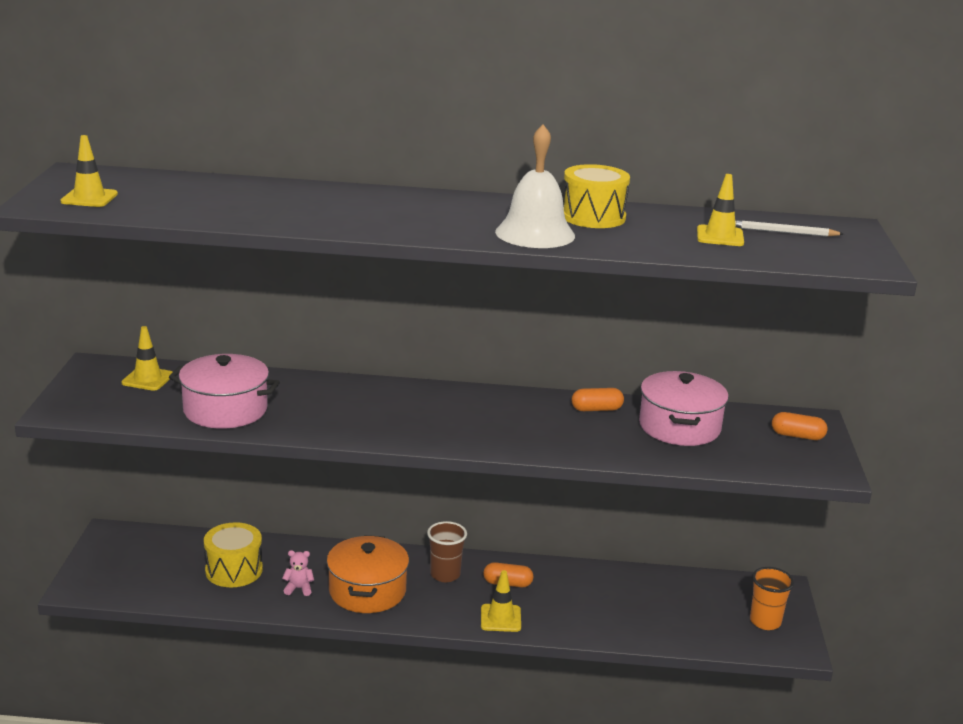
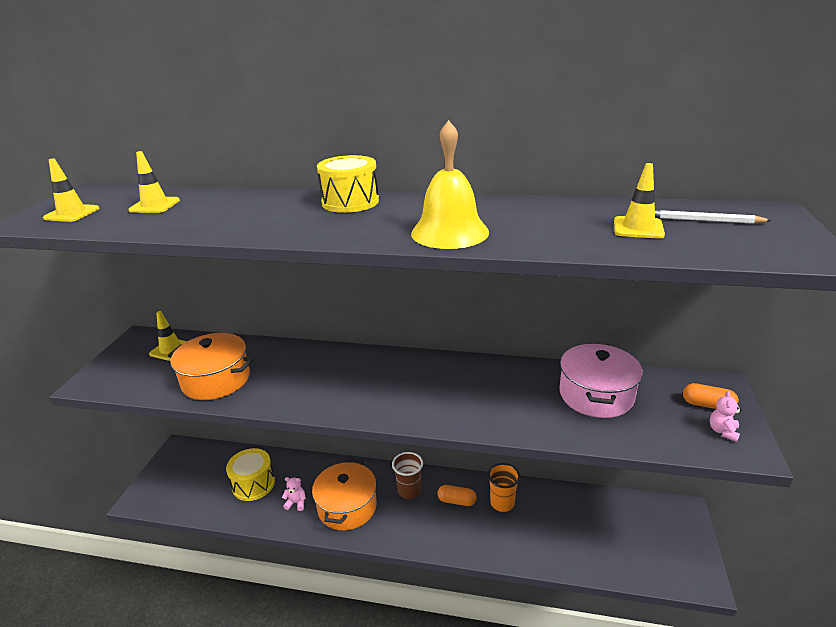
camera: 10 degrees right, 5 degrees up
(225, 410) = (216, 380): pink pot -> orange pot
(500, 618) = (447, 538): yellow traffic cone -> yellow traffic cone (155, 205)
(535, 233) = (449, 232): white bell -> yellow bell
(593, 217) = (511, 212): yellow drum -> yellow drum (350, 202)
(596, 409) = (522, 376): orange capsule -> none
(765, 621) = (671, 548): orange cup -> orange cup (502, 503)
(809, 457) = (723, 431): none -> pink teddy bear

